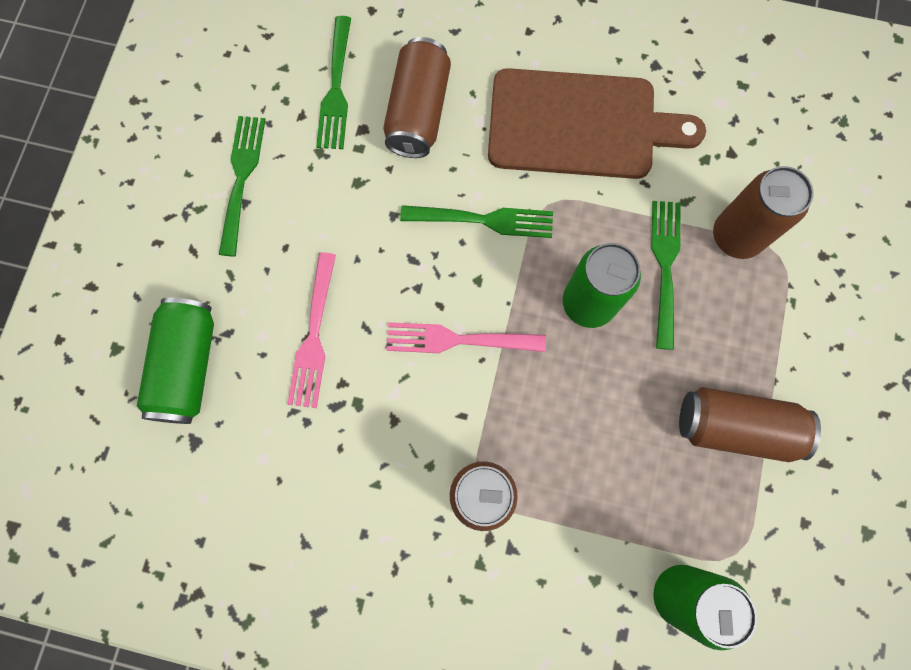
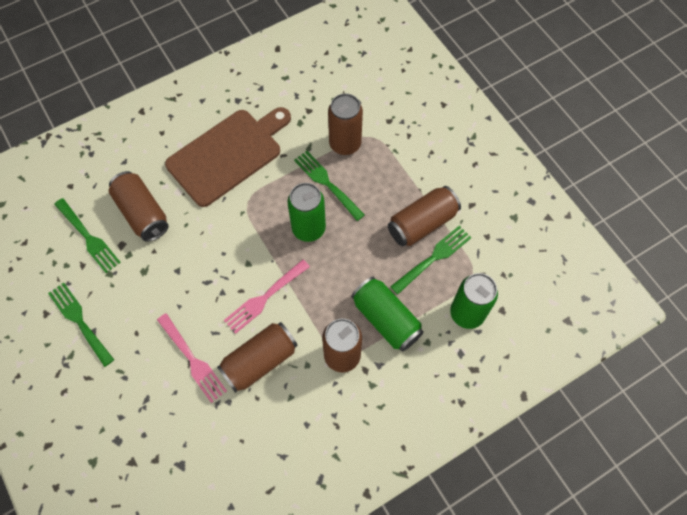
camera: 45 degrees left, 10 degrees down
(187, 366) = (141, 434): green can -> green can (386, 319)
(382, 409) = (259, 361): none -> brown can
(483, 220) = (223, 235): green fork -> green fork (433, 258)

